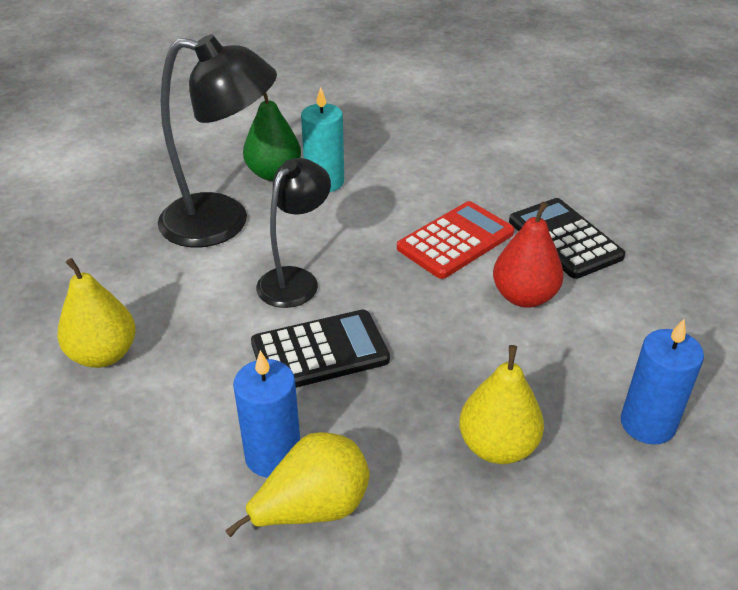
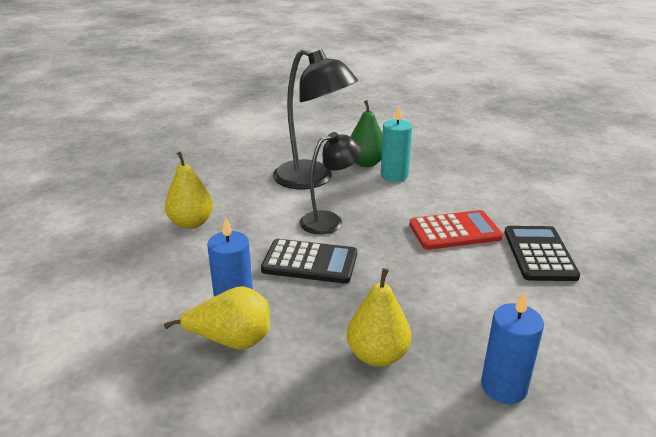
camera: 30 degrees right, 10 degrees down
(524, 297) = (476, 278): red pear -> none

